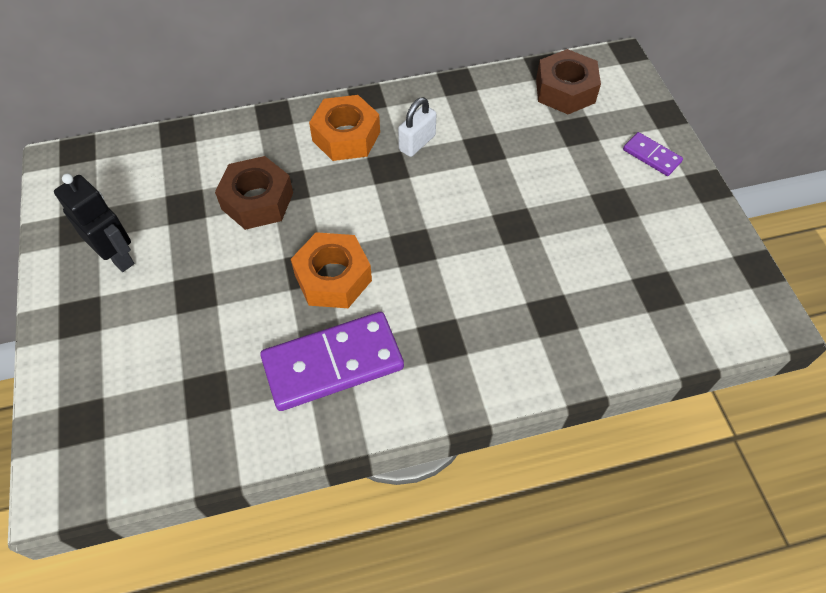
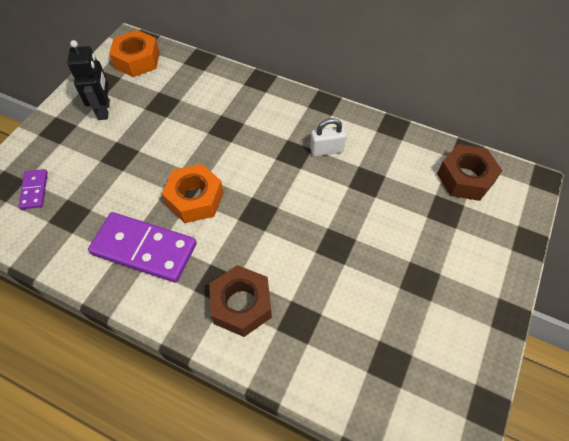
camera: 40 degrees right, 0 degrees up
(257, 201) = (201, 125): brown nut -> brown nut (241, 305)
(346, 136) = (288, 119): orange nut -> orange nut (137, 60)
(651, 156) = (485, 266): purple domino -> purple domino (34, 190)

